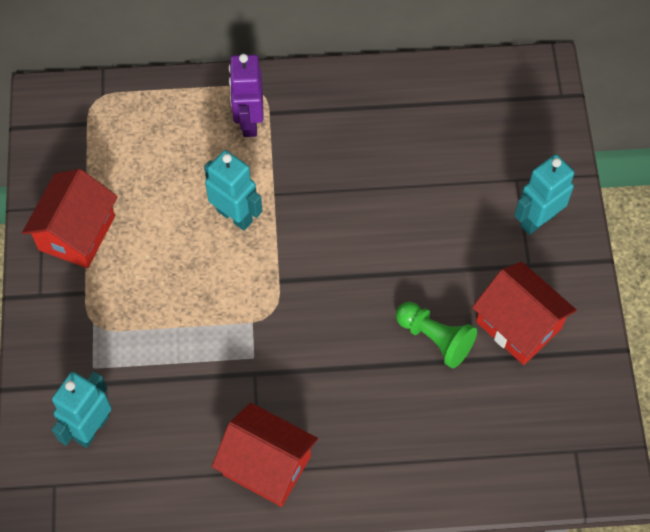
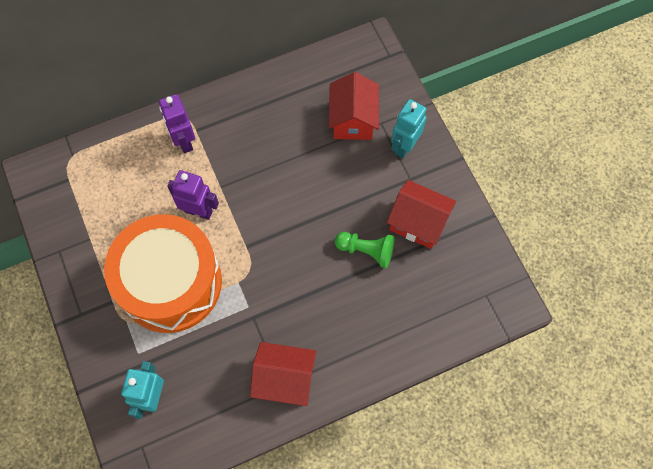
camera: 20 degrees left, 5 degrees up
(77, 233) = (90, 261): red house -> red house (353, 120)
(166, 293) = (170, 282): none -> orange drum
(235, 216) = (198, 211): turquoise robot -> purple robot

